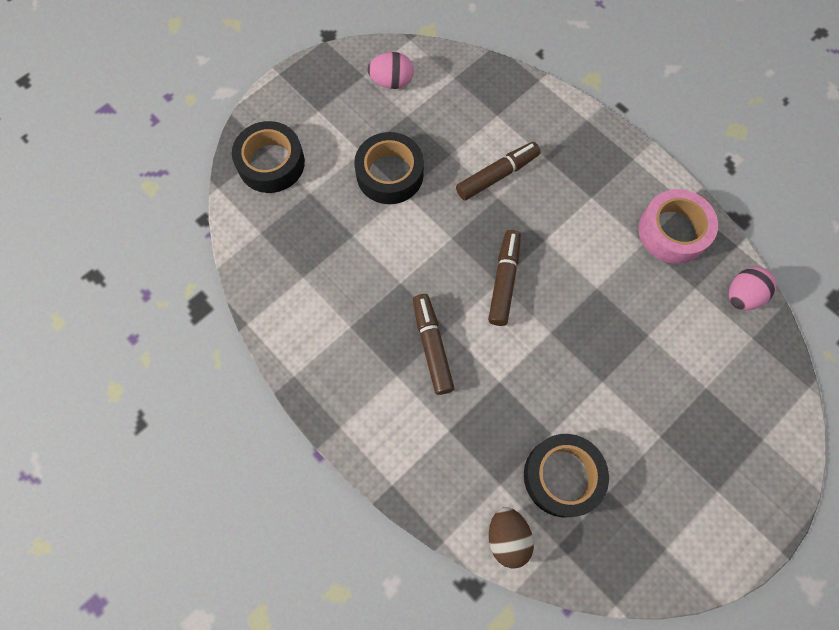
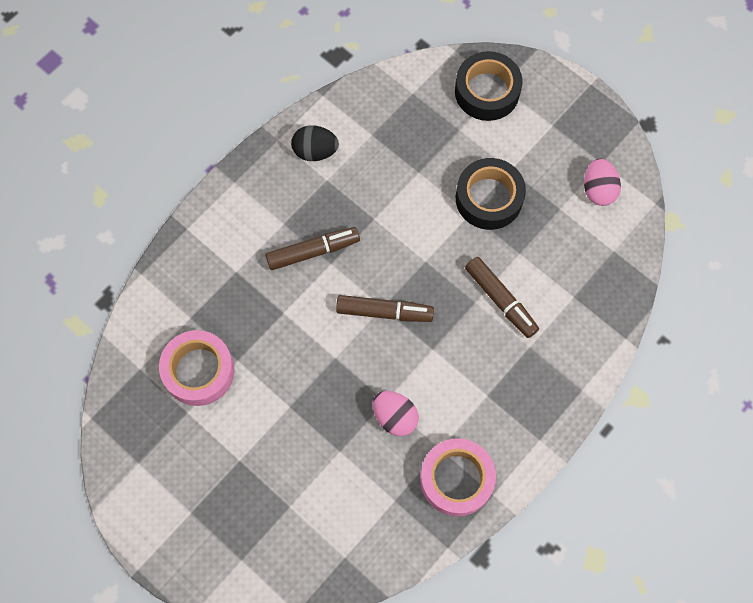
camera: 85 degrees right, 0 degrees up
(314, 336) = (315, 151): none -> black egg
(507, 538) = (145, 325): brown egg -> none
(562, 476) = (199, 371): black tape -> pink tape
(742, 295) = (390, 549): pink egg -> pink egg (395, 417)

